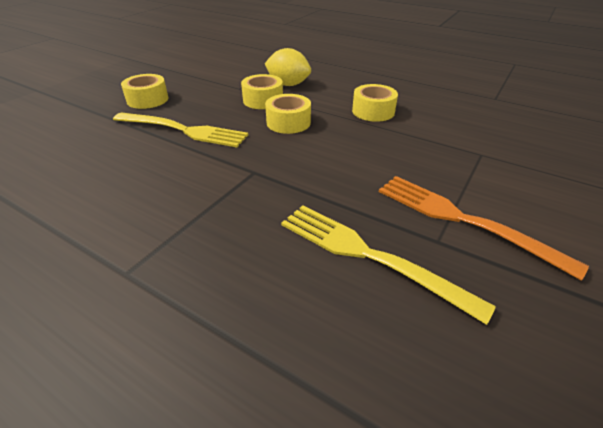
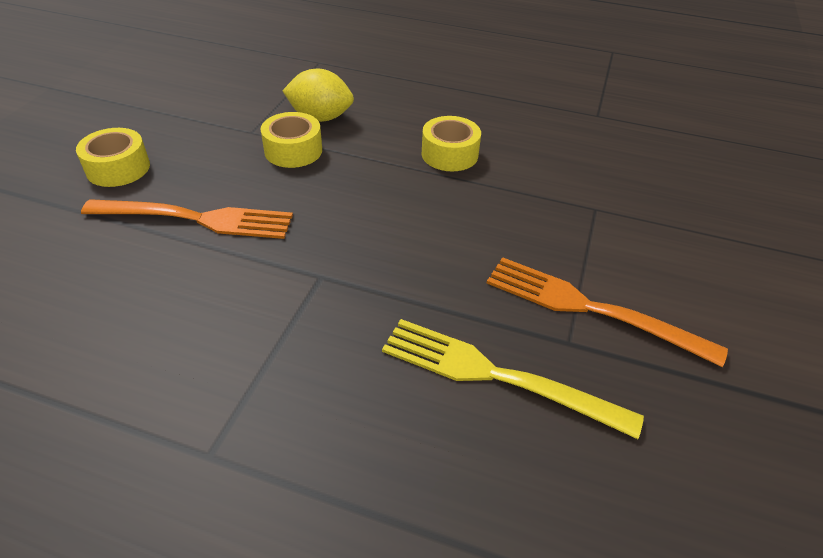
camera: 15 degrees left, 5 degrees up
(184, 130) = (197, 219): yellow fork -> orange fork
(288, 122) = (341, 187): yellow tape -> none

